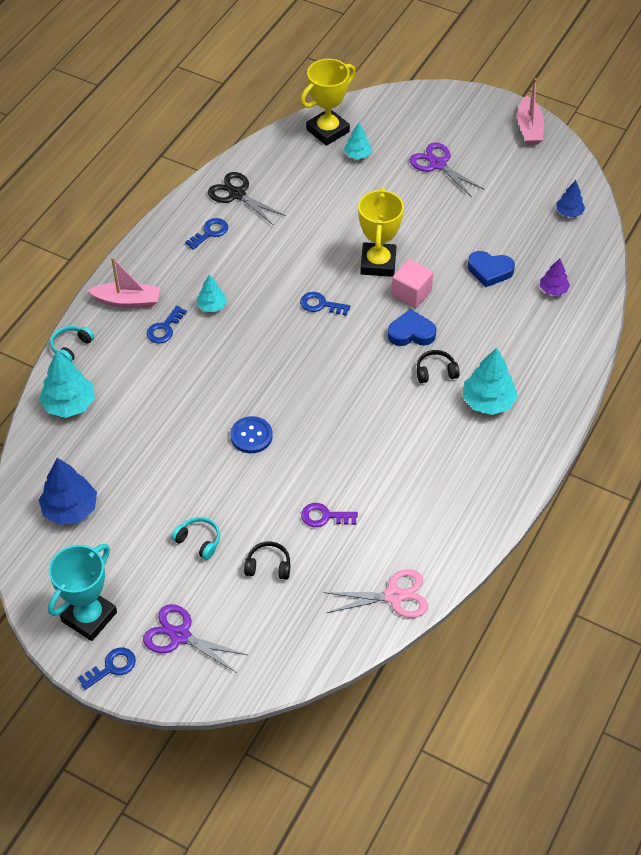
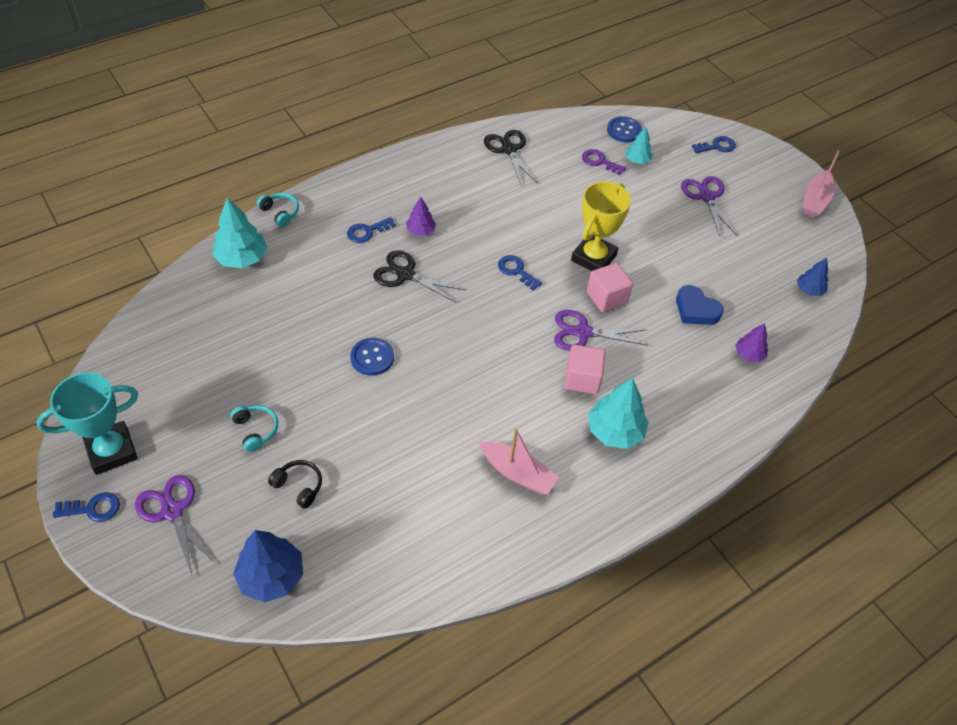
camera: 25 degrees right, 0 degrees up
(70, 509) = (172, 347): blue tree -> blue tree (271, 576)
(71, 347) = (280, 213): turquoise headphones -> turquoise headphones turned 75 degrees clockwise
(127, 301) = (354, 196): pink boat -> pink boat (517, 473)
(210, 232) = (463, 170): blue key -> blue key (717, 146)
(212, 306) = (420, 231): turquoise tree -> purple tree
(227, 352) = (405, 275): none -> black scissors
(324, 516) = (383, 465): purple key -> purple key (599, 162)
(328, 131) = (624, 130): yellow trophy -> blue button
(394, 596) = (393, 579): pink scissors -> none
(411, 333) = (583, 333): blue heart -> purple scissors
(435, 372) = (582, 379): black headphones -> pink cube

